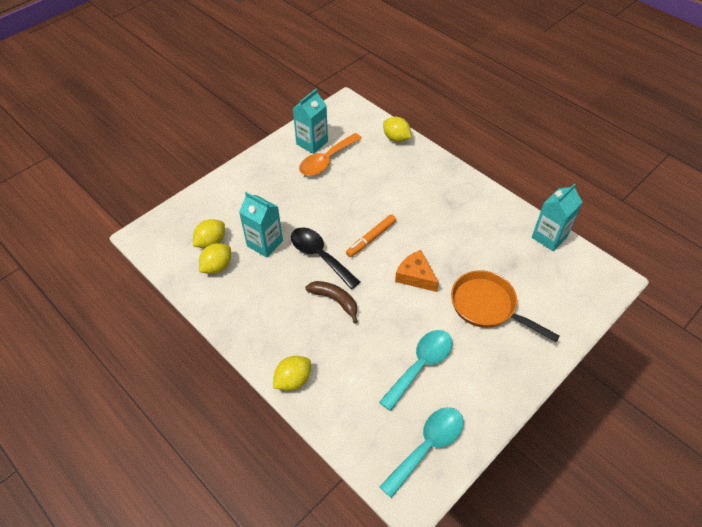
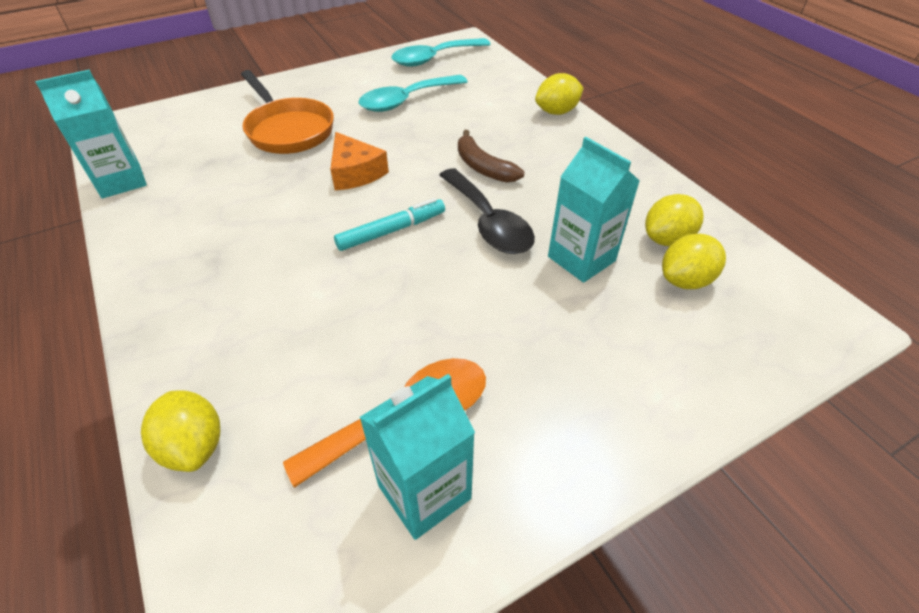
camera: 165 degrees left, 5 degrees down
(371, 238) = (392, 231): orange marker -> turquoise marker

